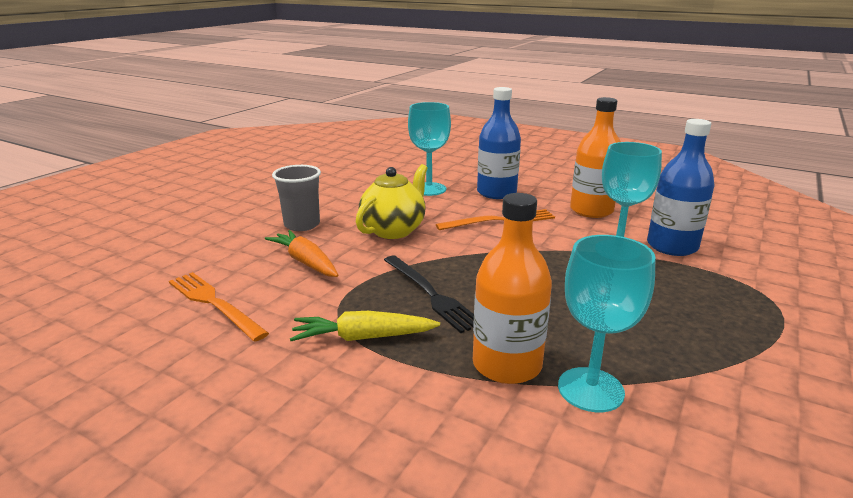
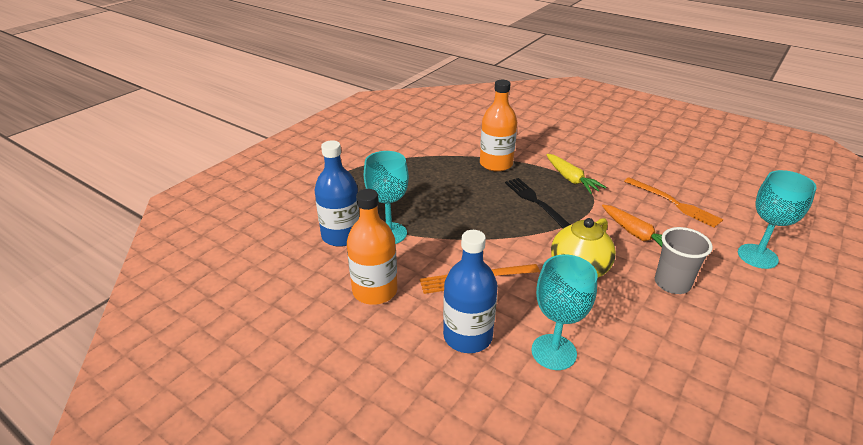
camera: 175 degrees left, 10 degrees up
(363, 337) = (571, 179): yellow carrot -> yellow carrot turned 60 degrees clockwise
(590, 389) = (461, 153): turquoise goblet -> turquoise goblet (757, 256)

